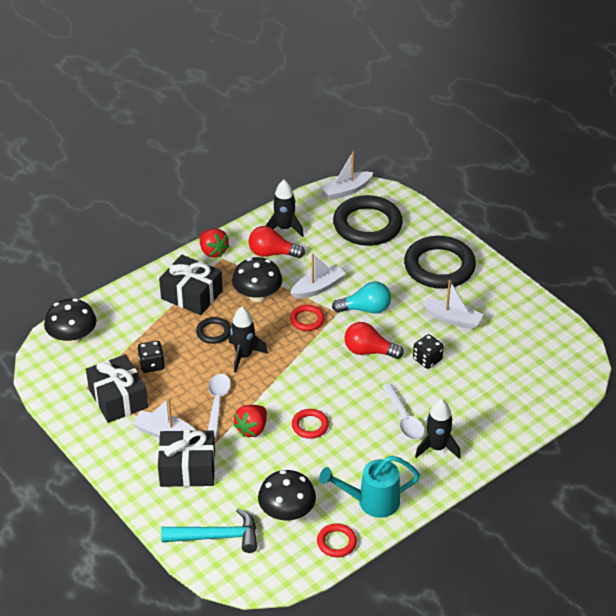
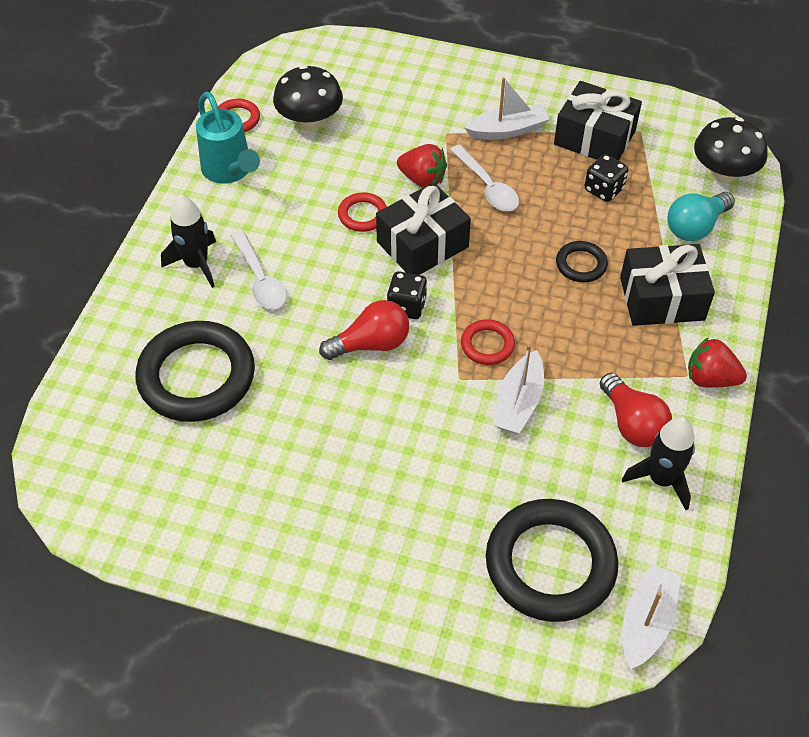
camera: 145 degrees right, 10 degrees up
(187, 468) = (448, 110): black gift -> black gift (422, 244)
(217, 537) = (358, 70): turquoise hammer -> none
(244, 355) = (515, 255): black rocket -> none
(252, 429) = (422, 179): red strawberry -> red strawberry turned 120 degrees clockwise
(257, 295) = (583, 344): black mushroom -> none
(272, 253) = (632, 423): red light bulb -> red light bulb turned 90 degrees clockwise
(365, 309) = (426, 405): turquoise light bulb -> turquoise light bulb (695, 227)
(371, 502) = (230, 171): turquoise watering can -> turquoise watering can turned 105 degrees clockwise
(404, 418) = (260, 279): white spoon -> white spoon turned 150 degrees counterclockwise
(427, 359) = (287, 373): black dice -> black dice (407, 306)
(439, 266) = (379, 546): black ring -> black ring (196, 376)
(452, 319) = (295, 458): white boat -> none

